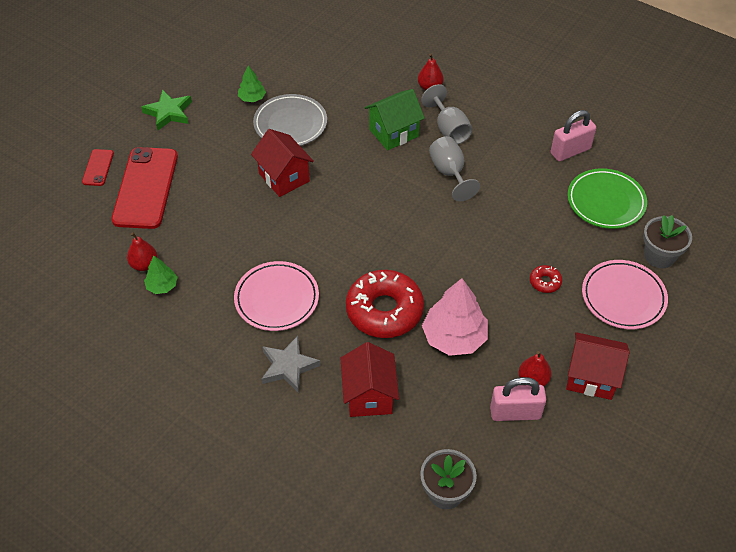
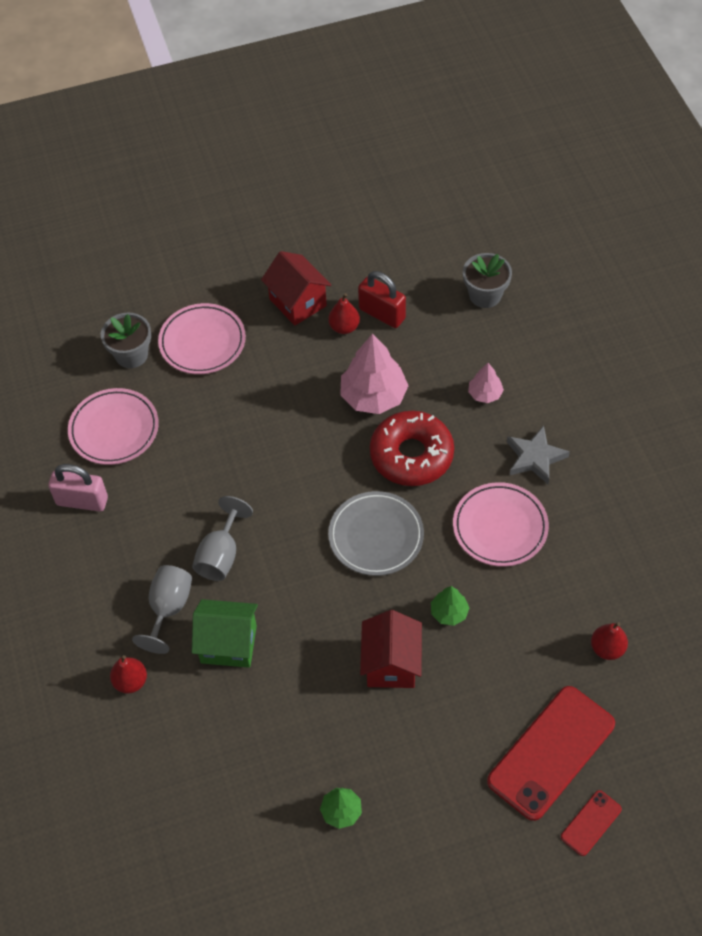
camera: 140 degrees left, 5 degrees up
(162, 286) = (602, 611): green tree -> green tree (449, 612)
(169, 112) = (457, 858): green star -> none
(290, 124) = (328, 736): grey plate -> grey plate (376, 536)
(369, 395) = (485, 394): red house -> pink tree
(515, 412) = (382, 314): pink padlock -> red padlock
(545, 282) = (250, 393): red donut -> none
(606, 202) = (114, 429): green plate -> pink plate

